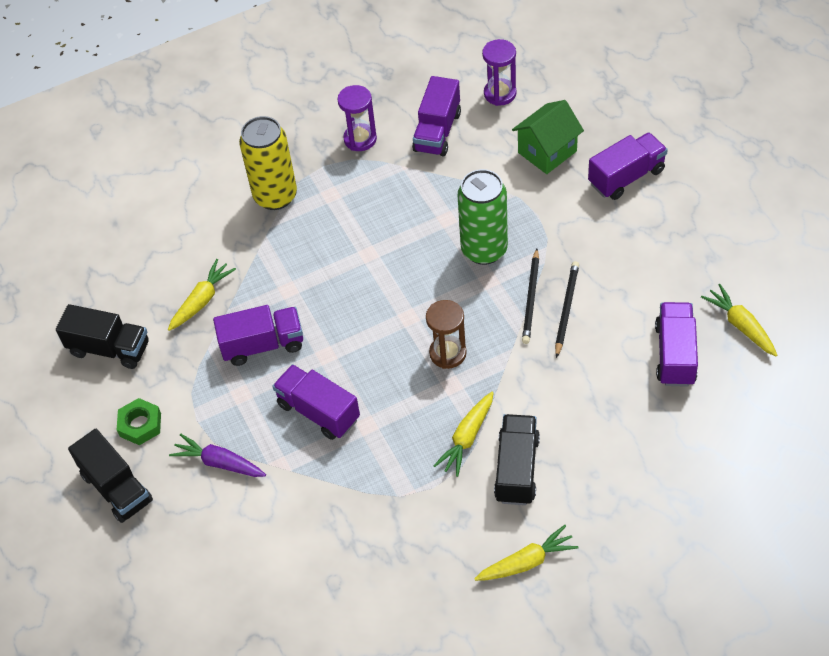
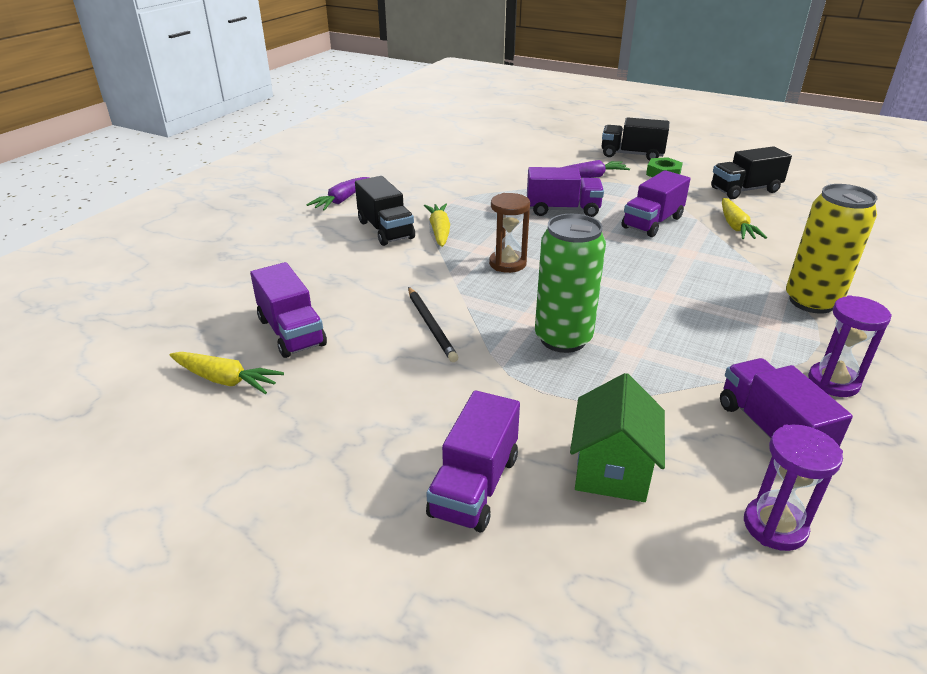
camera: 140 degrees right, 20 degrees down
(526, 562) = (341, 200): yellow carrot -> purple carrot
(531, 298) = (473, 321): black pencil -> none

